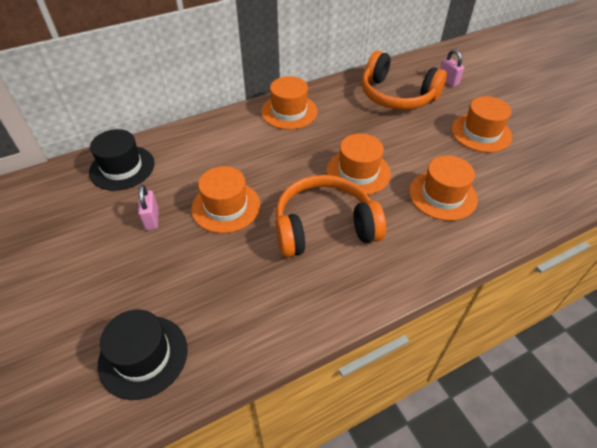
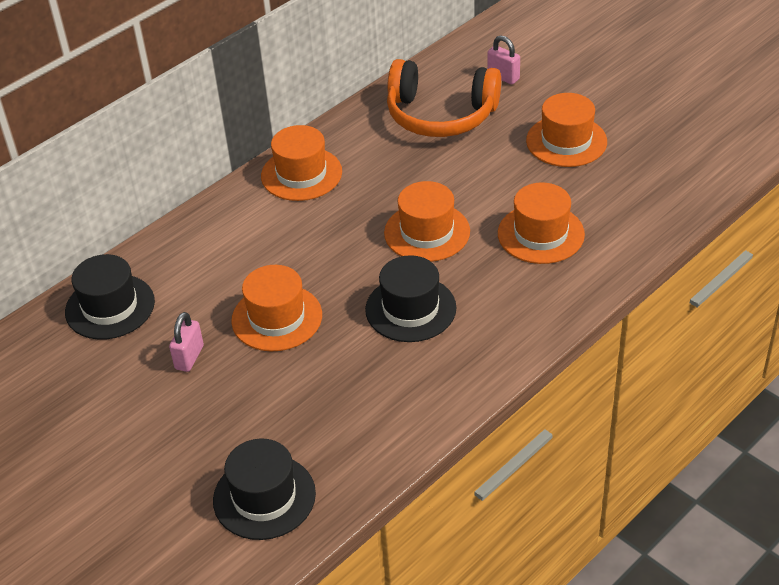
camera: 15 degrees left, 5 degrees down
(152, 219) = (189, 357): pink padlock -> pink padlock turned 45 degrees clockwise
(324, 227) = (410, 309): orange headphones -> black hat

